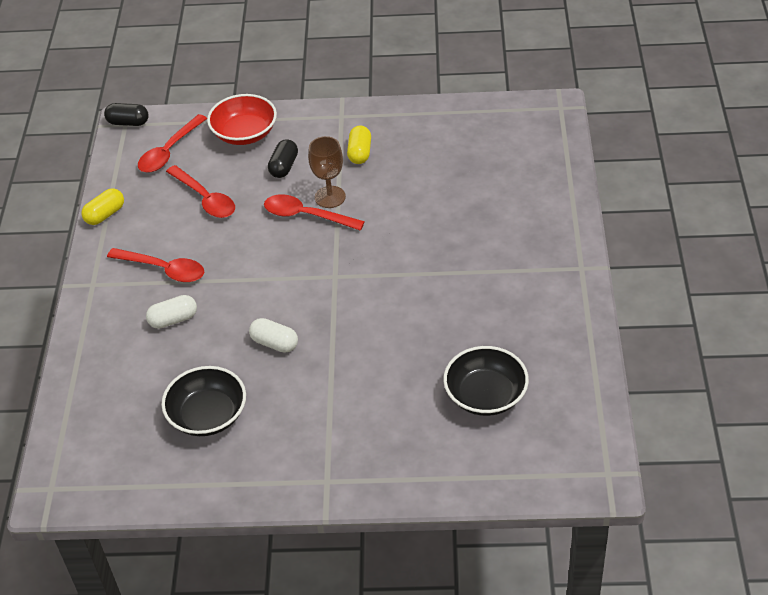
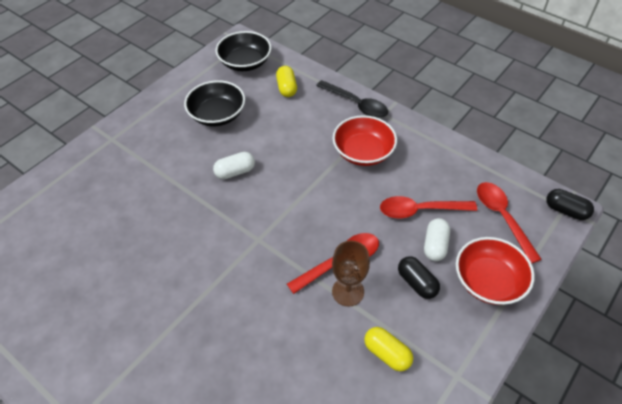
camera: 125 degrees right, 5 degrees up
(93, 313) = (356, 104): none -> black spoon
(105, 215) = (452, 148): yellow capsule -> yellow capsule (286, 88)
(128, 122) = (565, 210): black capsule -> black capsule turned 75 degrees clockwise
(163, 269) = (363, 152): red spoon -> red bowl
(173, 320) = (310, 136): white capsule -> white capsule (435, 245)
(485, 395) = (61, 253): black bowl -> black bowl (245, 63)

